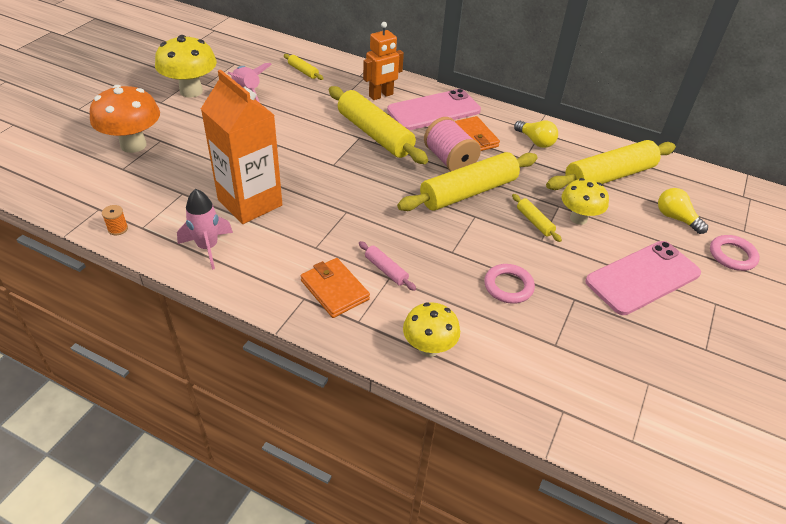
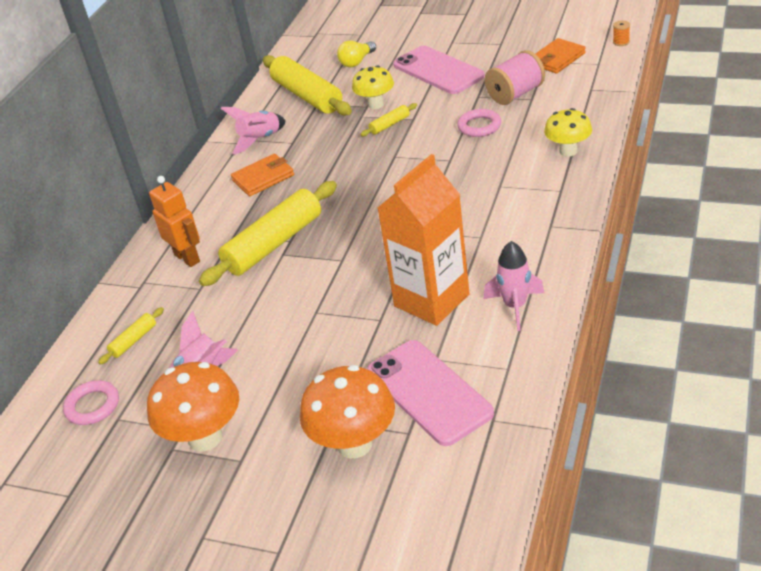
camera: 90 degrees left, 5 degrees down
(118, 229) = (519, 387): orange spool -> orange spool (621, 42)
(191, 91) = (205, 437): yellow mushroom -> orange mushroom
(334, 290) = (531, 211): orange wallet -> orange wallet (557, 59)
(386, 270) = (491, 189): pink rolling pin -> none
(434, 111) = (214, 212): pink phone -> pink phone (429, 392)
(449, 160) = (309, 185): pink spool -> pink spool (515, 94)
(468, 192) = (359, 165): yellow rolling pin -> none
(535, 141) = (260, 140): yellow light bulb -> pink rocket
(732, 255) = (394, 38): pink ring -> pink ring (92, 406)

